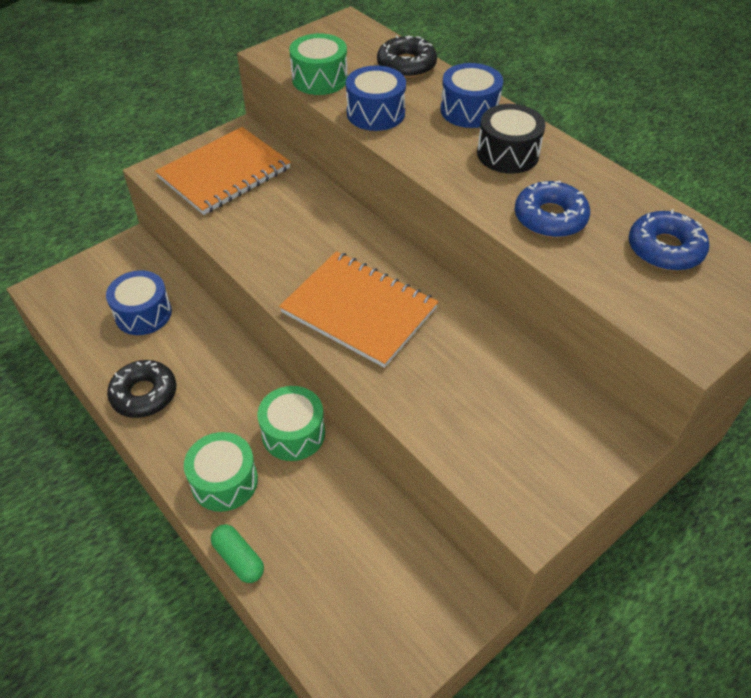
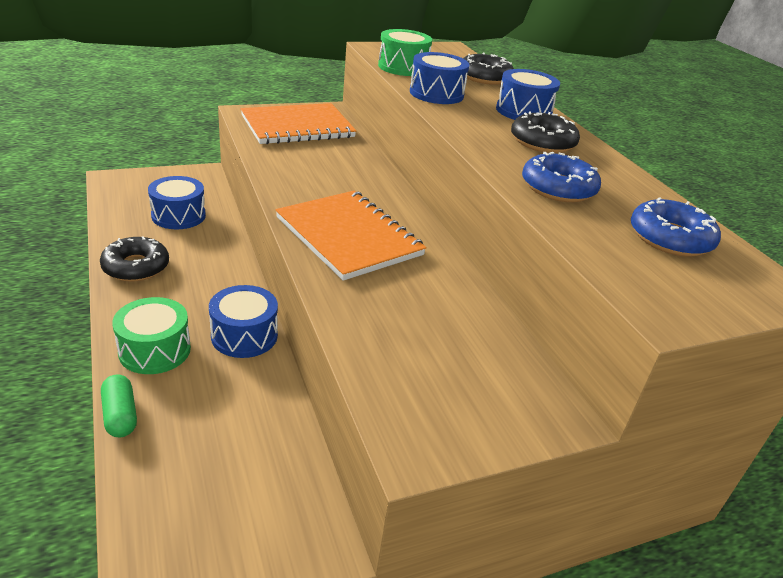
camera: 15 degrees right, 15 degrees down
(293, 433) = (244, 335): green drum -> blue drum
(507, 154) = (542, 142): black drum -> black donut

